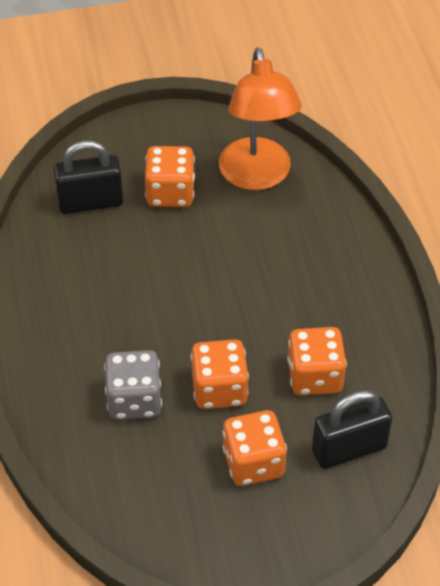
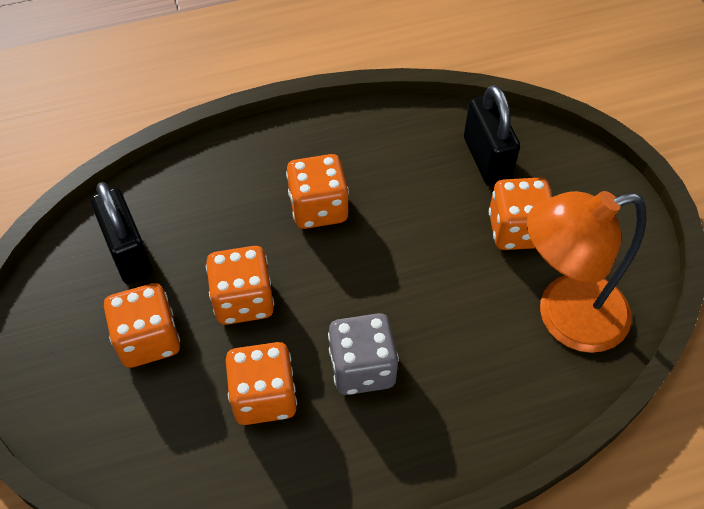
camera: 85 degrees right, 5 degrees up
(125, 329) = (318, 208): none -> orange dice
(134, 400) = (228, 225): grey dice -> grey dice (362, 368)
(349, 449) = (162, 438): black padlock -> black padlock (129, 253)

